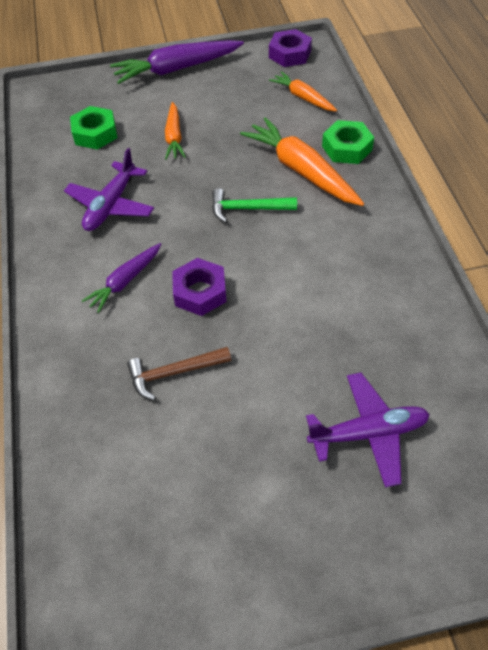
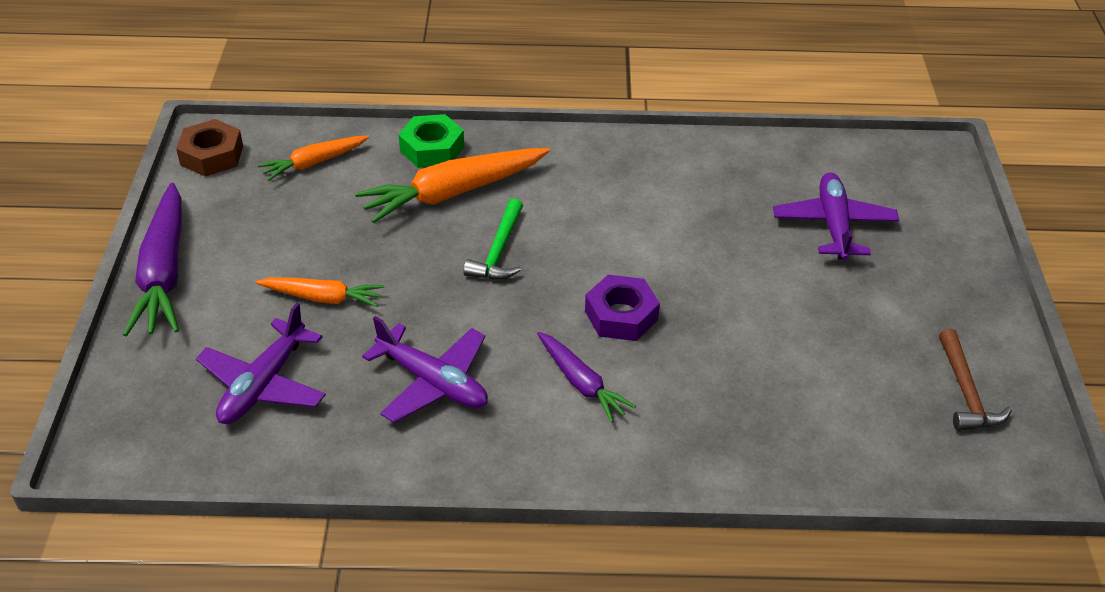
camera: 80 degrees left, 10 degrees down
(95, 133) = (264, 384): green nut -> purple plane
(174, 373) = (734, 355): brown hammer -> brown hammer (966, 392)
(289, 54) = (212, 155): purple nut -> brown nut

